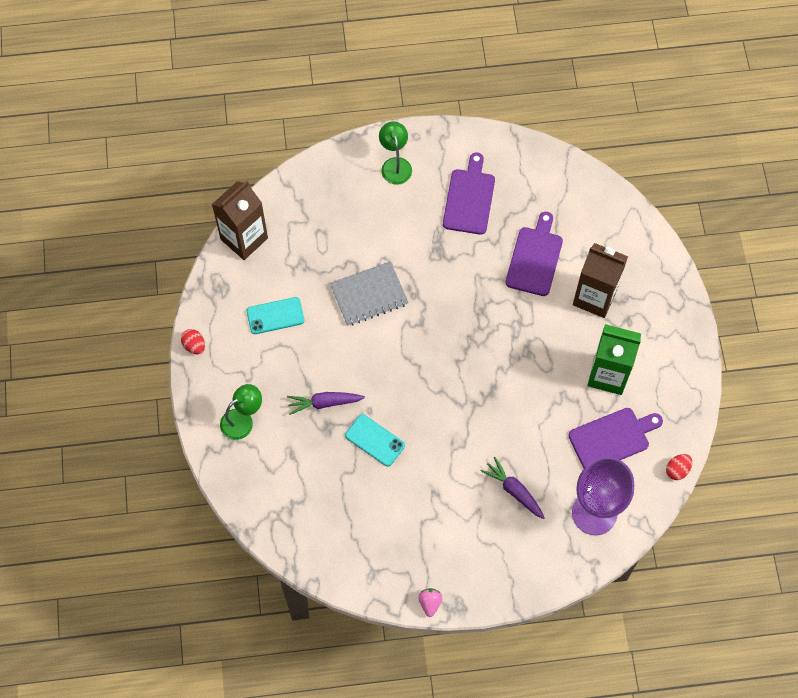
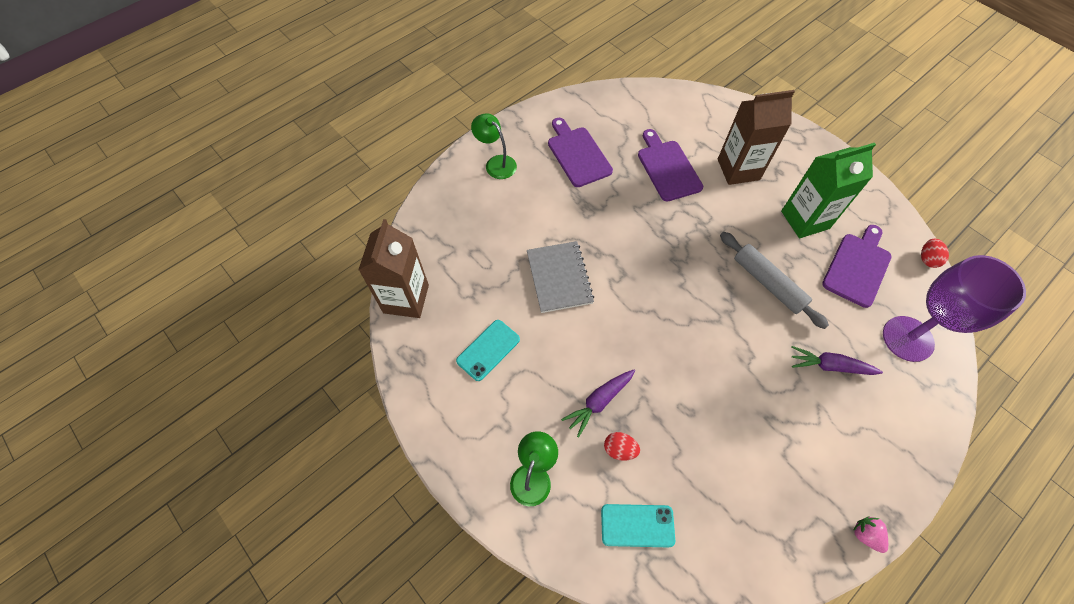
camera: 35 degrees left, 5 degrees down
(194, 345) = (428, 432): red egg -> red egg (619, 449)
(369, 295) = (559, 278): grey notebook -> grey notebook turned 45 degrees counterclockwise
(375, 440) = (674, 405): turquoise phone -> turquoise phone (637, 525)
(527, 403) = (768, 283): none -> grey rolling pin

